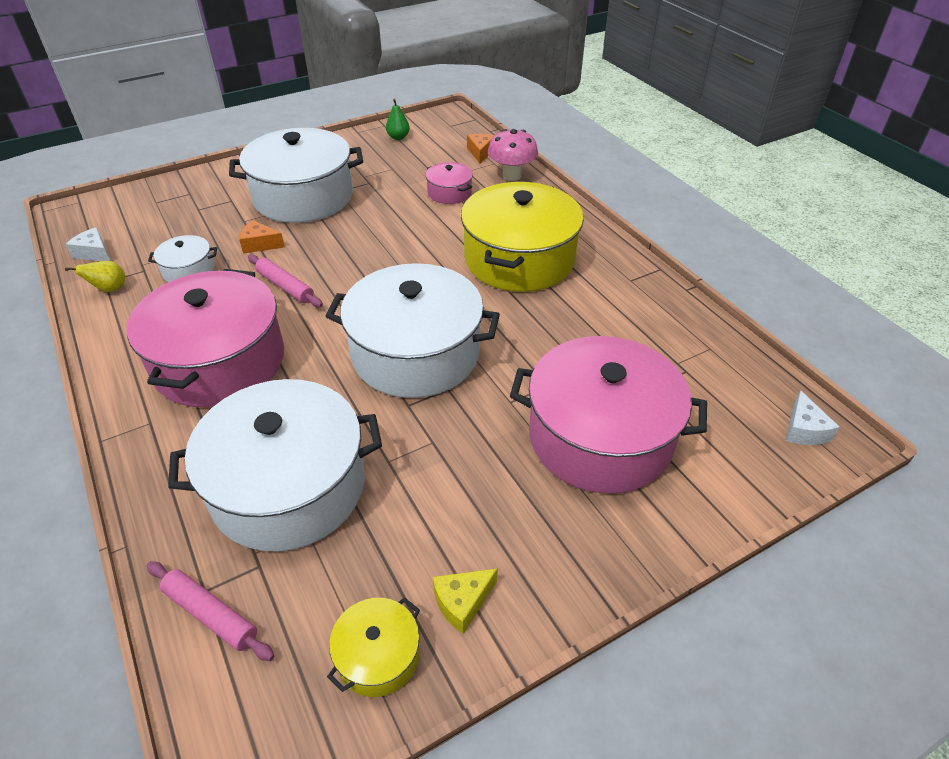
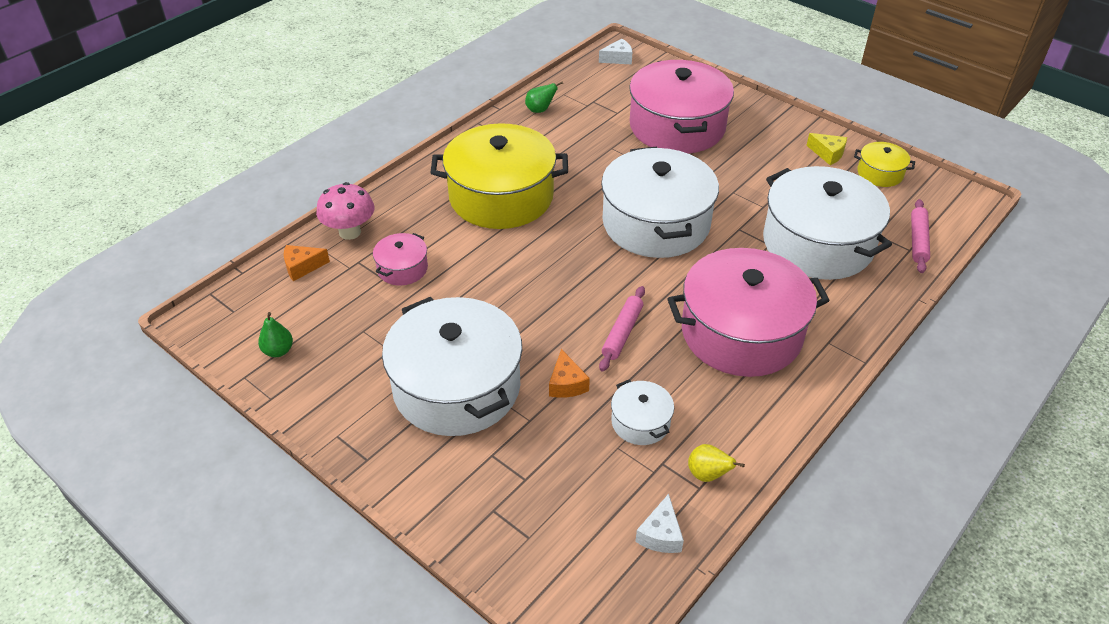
camera: 110 degrees left, 0 degrees up
(675, 320) = (540, 110): none -> green pear

